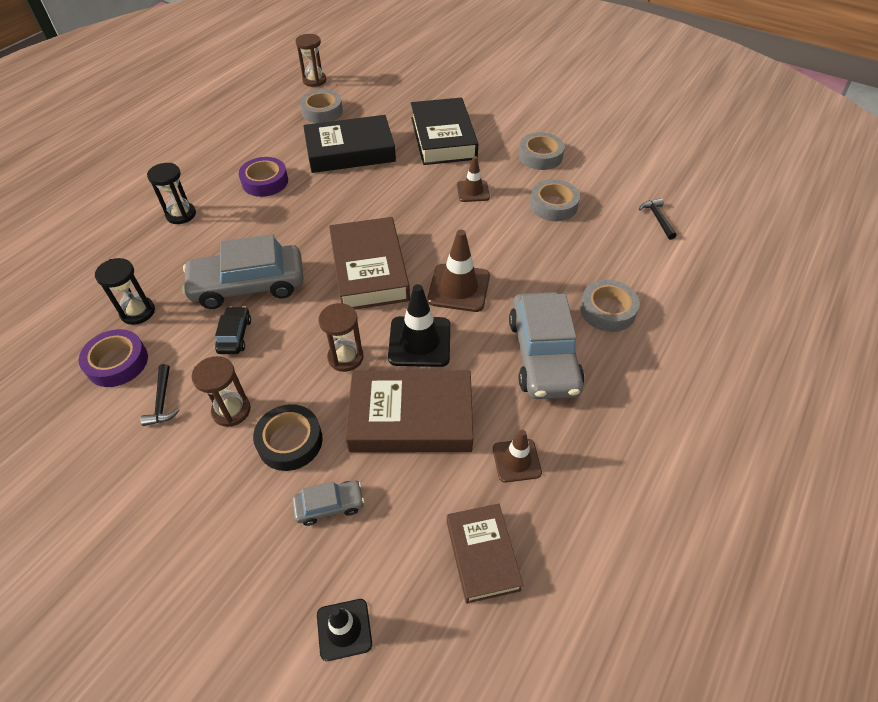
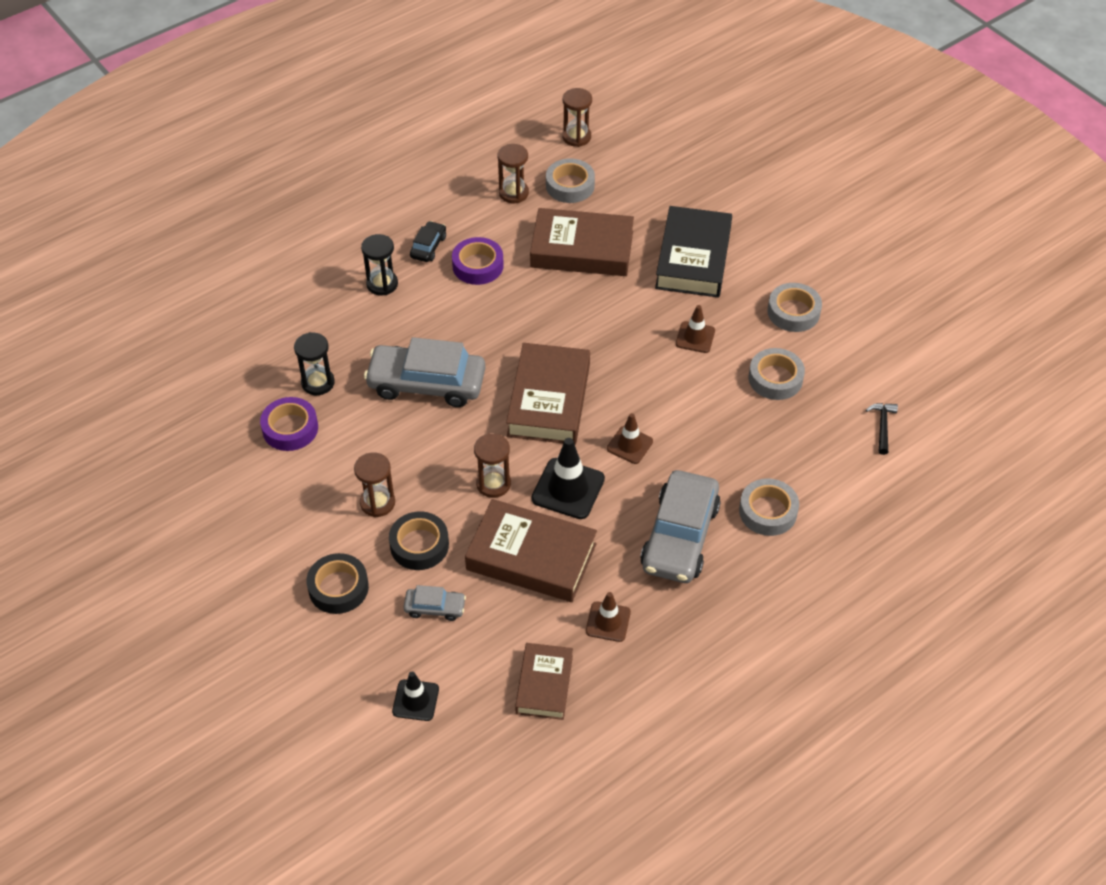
camera: 20 degrees right, 0 degrees up
(162, 401) = (321, 476): black hammer -> none
(212, 518) = (338, 588): none -> black tape
(235, 335) = (399, 432): black car -> black car (428, 247)
(277, 125) = (513, 193): none -> brown hourglass
(350, 151) = (582, 249): black book -> brown book
(459, 288) = (629, 445): brown traffic cone -> brown traffic cone, size x0.62

